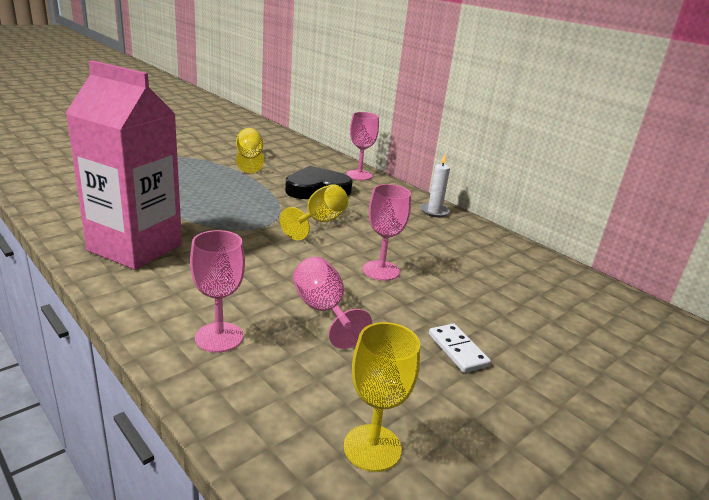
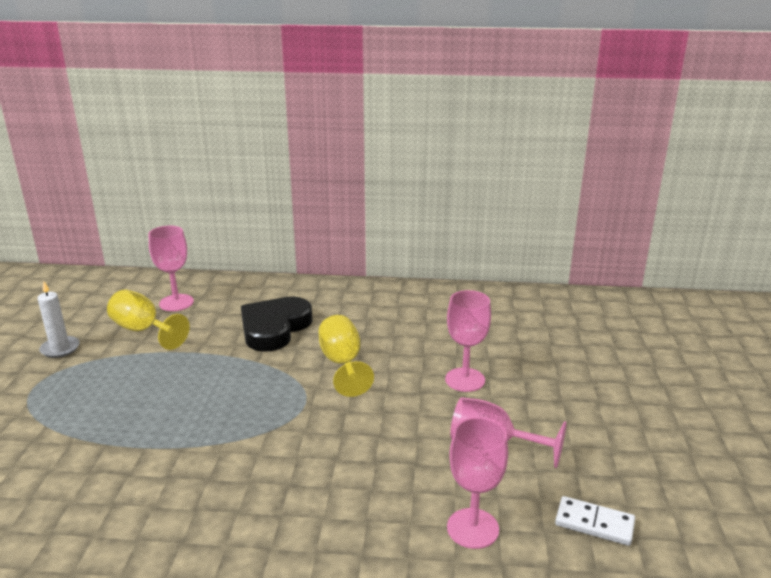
camera: 40 degrees left, 0 degrees up
(135, 247) = (241, 507): pink carton -> none
(359, 175) = (281, 289): pink goblet -> pink goblet (176, 303)
(372, 447) = (686, 520): yellow goblet -> none
(434, 211) = (403, 294): white candle -> white candle (60, 349)
(457, 350) = (610, 411): white domino -> white domino (594, 523)

